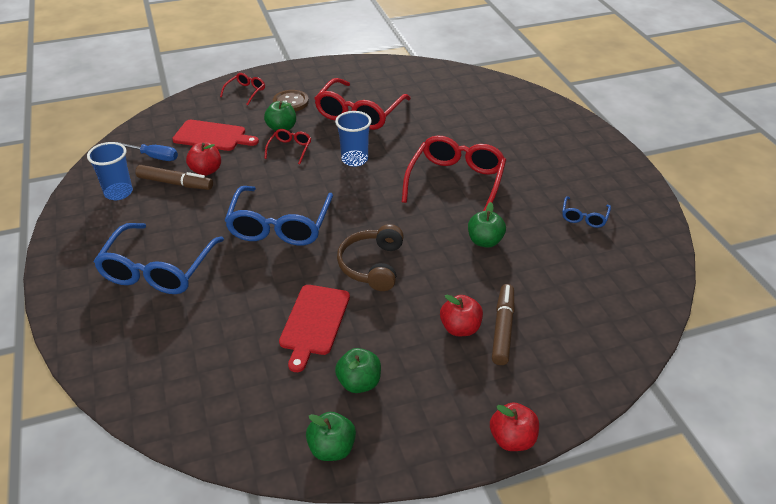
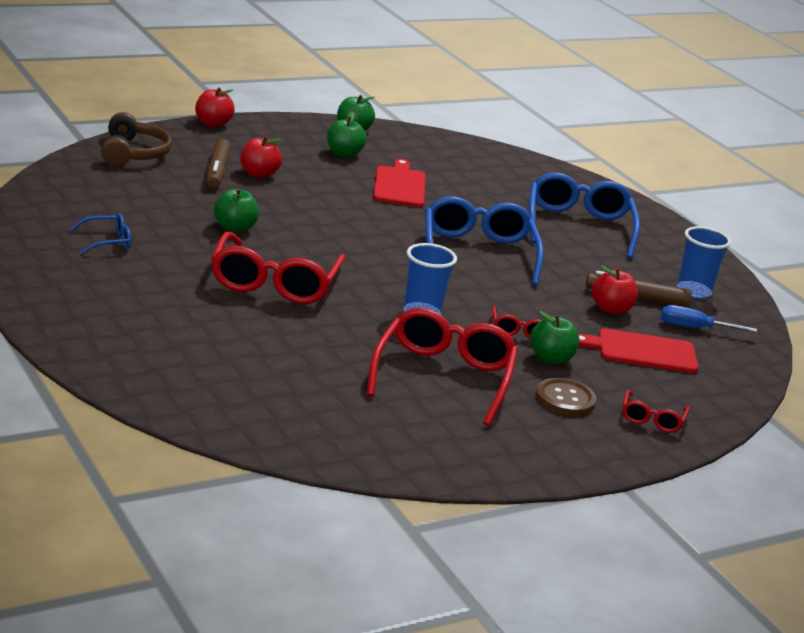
camera: 165 degrees right, 15 degrees down
(372, 265) = (358, 217): brown headphones -> brown headphones (133, 153)
(584, 217) = (107, 241): blue glasses -> blue glasses turned 60 degrees clockwise

